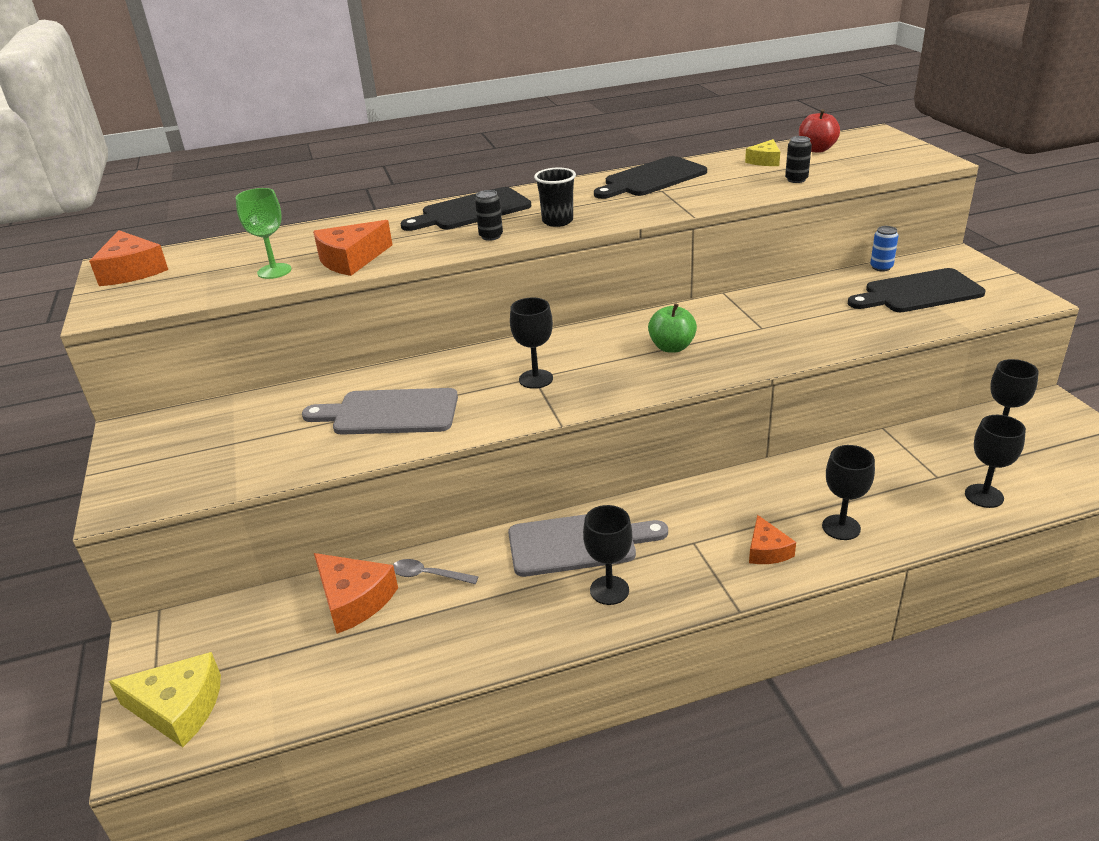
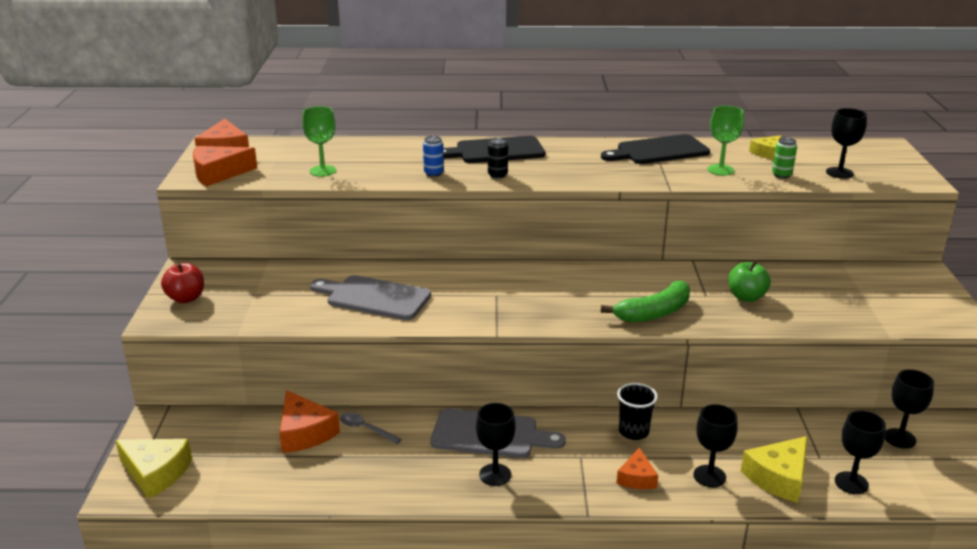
camera: 15 degrees right, 5 degrees down
(351, 259) = (382, 173): orange cheese -> orange cheese (218, 173)
(536, 379) = (497, 297): black goblet -> black goblet (839, 173)
(557, 221) = (557, 173): black cup -> black cup (633, 432)
(672, 347) = (620, 295): green apple -> green apple (746, 297)
(719, 358) = (654, 313): none -> green banana
(731, 186) = (720, 170): none -> green goblet
(796, 180) = (781, 175): black can -> green can
(817, 149) = (821, 151): red apple -> red apple (186, 298)
(881, 267) = (847, 267): blue can -> blue can (433, 173)
(910, 509) = (778, 477): none -> yellow cheese
(918, 292) = (865, 295): black cutting board -> none

